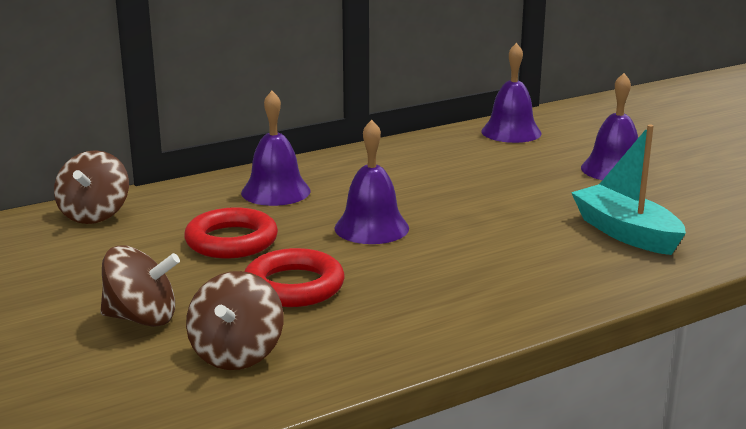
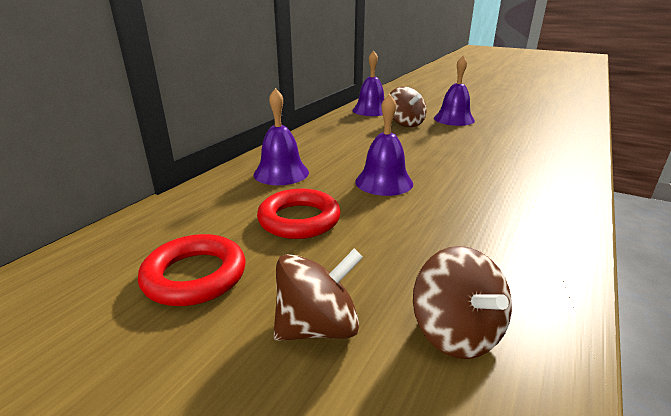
camera: 30 degrees left, 5 degrees up
(95, 215) = (146, 229): brown spinning top -> brown spinning top (405, 123)
(294, 286) = (401, 244): red ring -> red ring (195, 276)
(625, 233) = (521, 150): turquoise boat -> none

